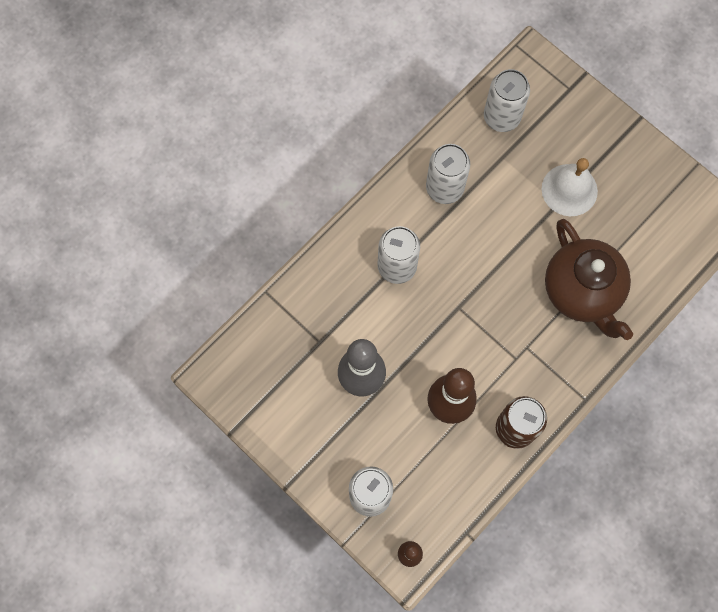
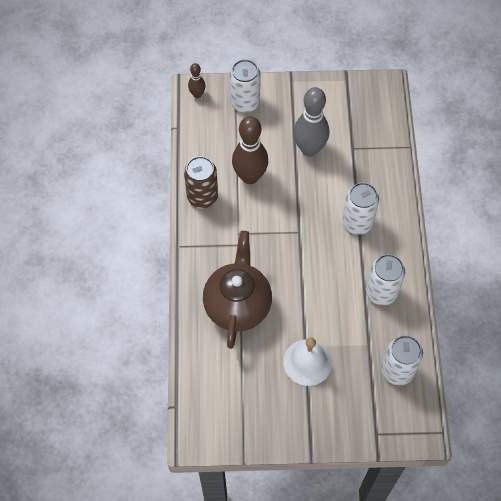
camera: 135 degrees right, 10 degrees down
(582, 292) = (237, 305): brown teapot -> brown teapot turned 75 degrees clockwise

